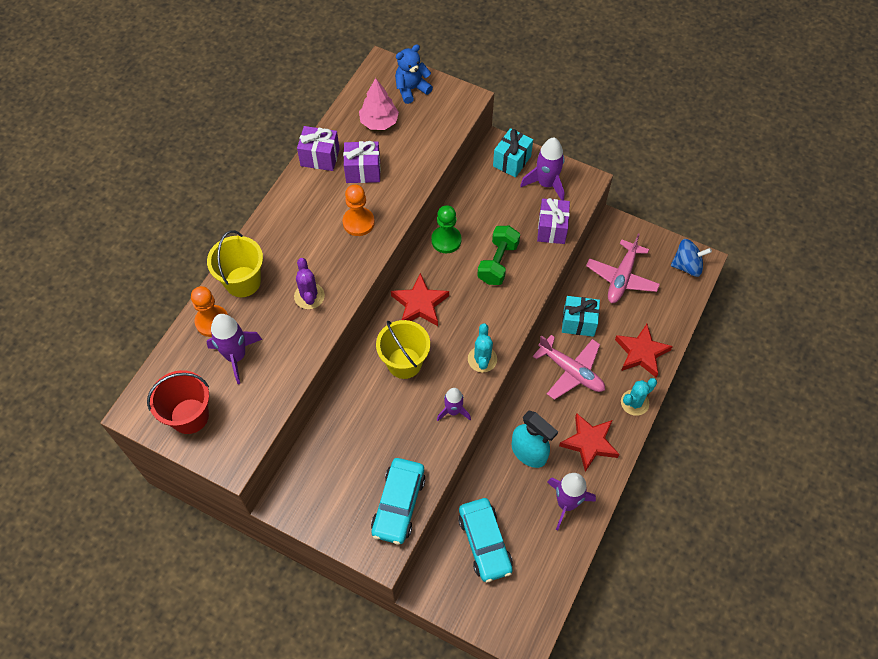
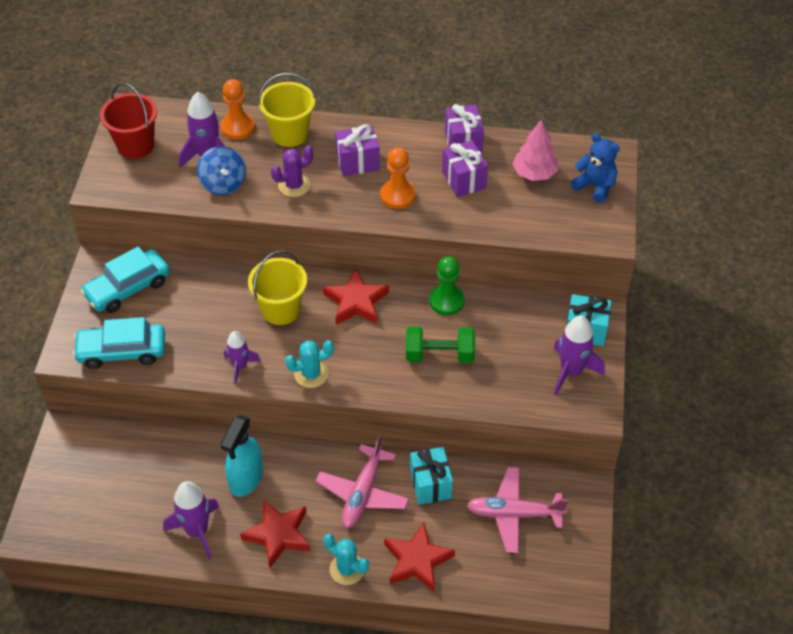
camera: 70 degrees right, 10 degrees down
(484, 542) = (130, 466): turquoise car -> turquoise car (128, 288)
(552, 229) = (510, 393): purple gift -> purple gift (357, 162)
(687, 266) = (566, 583): blue spinning top -> blue spinning top (223, 184)

